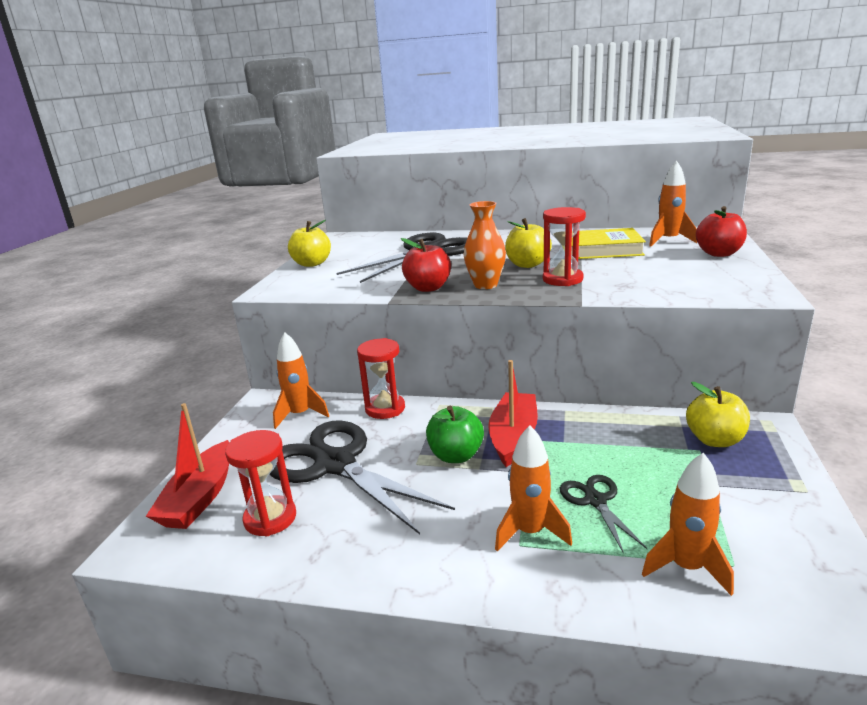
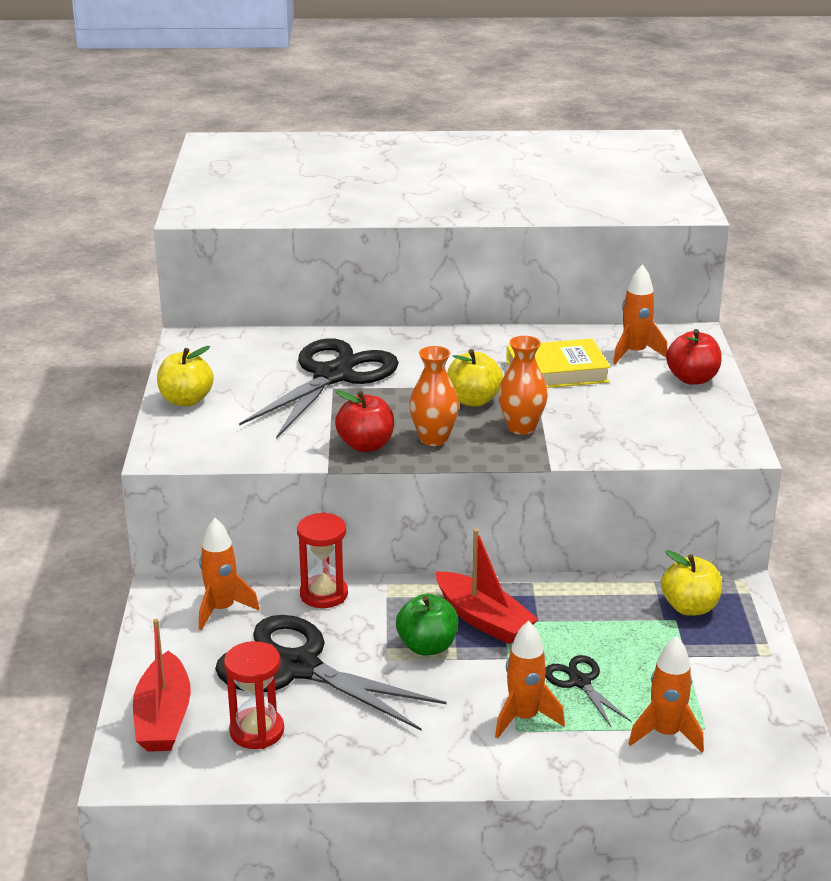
camera: 15 degrees left, 5 degrees up
(513, 437) = (483, 619): red boat -> red boat turned 135 degrees clockwise
(562, 279) = (521, 428): red hourglass -> orange vase

